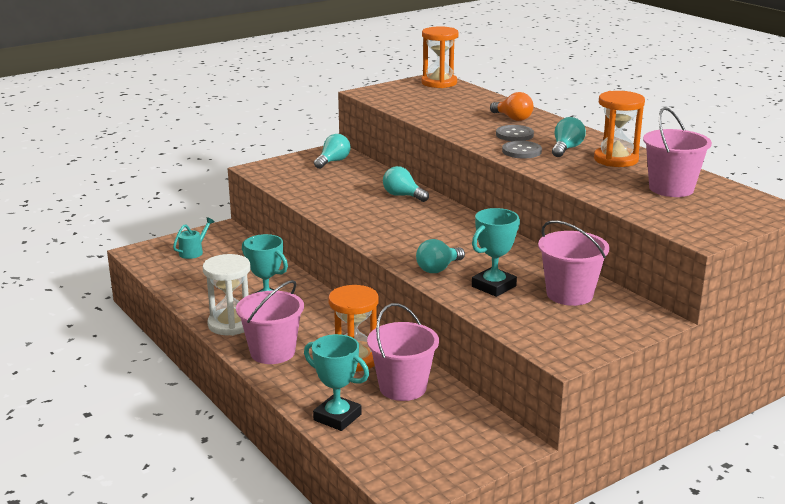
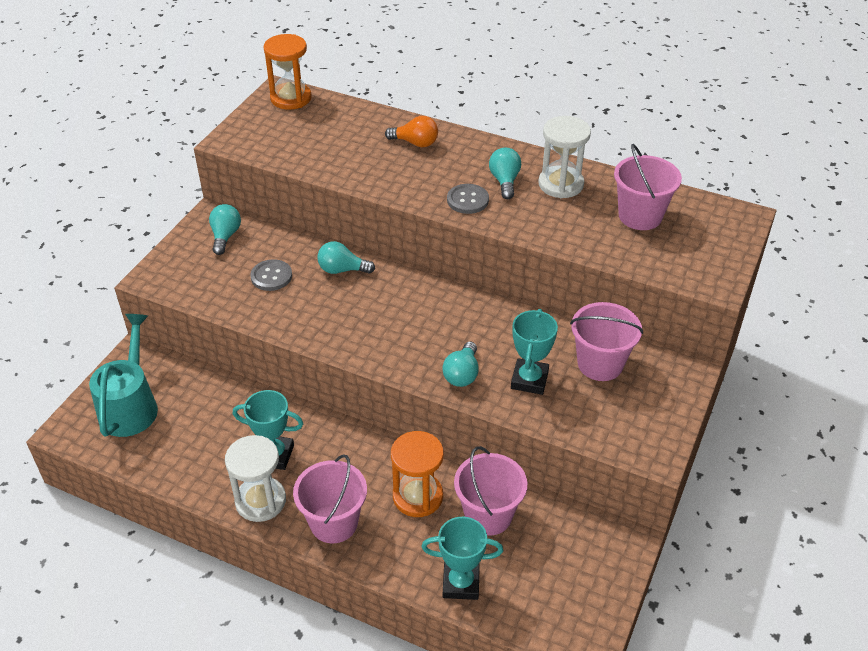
camera: 30 degrees left, 20 degrees up
(194, 252) = (131, 405): turquoise watering can -> turquoise watering can, size x2.11
(514, 135) = (439, 173): grey button -> grey button (271, 276)
(616, 159) = (561, 184): orange hourglass -> white hourglass

